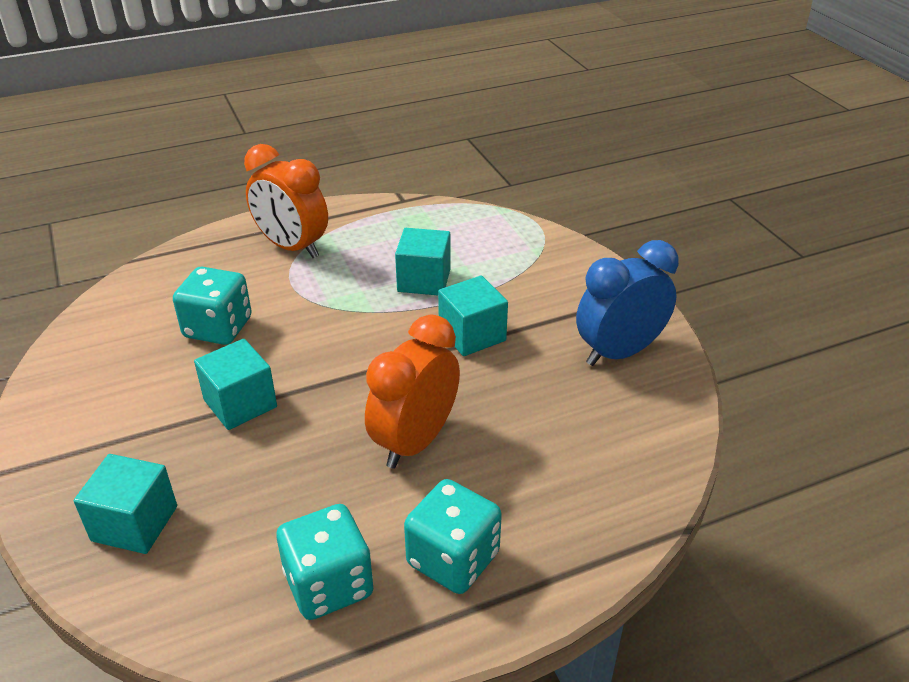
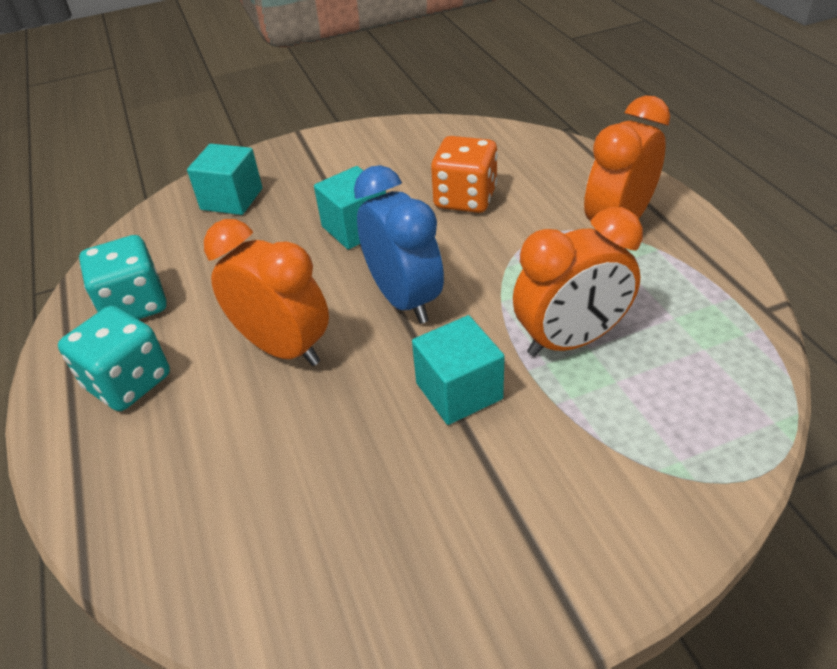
camera: 95 degrees right, 5 degrees up
(218, 328) = (465, 198): turquoise dice -> orange dice
(424, 280) = (570, 340): turquoise cube -> orange clock
(619, 352) = (421, 563): blue clock -> blue clock (404, 299)

